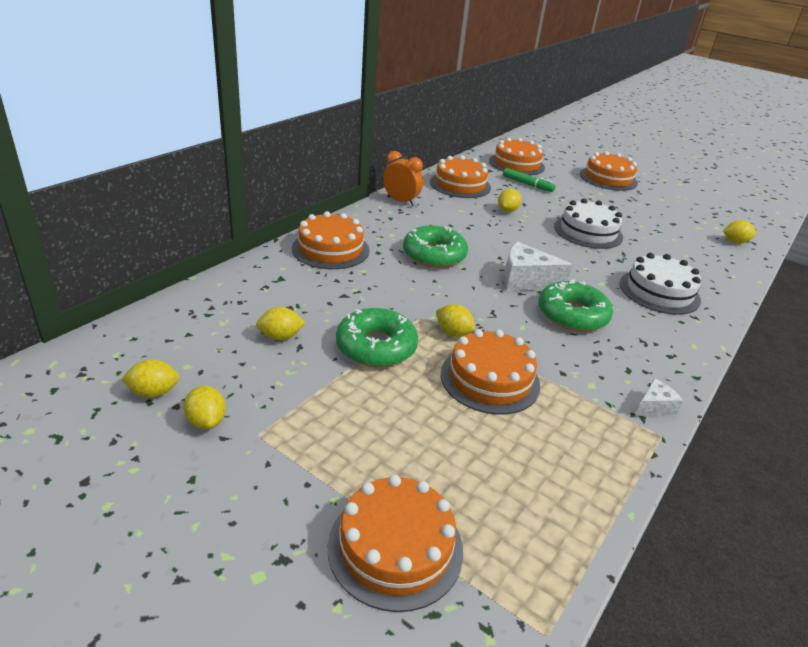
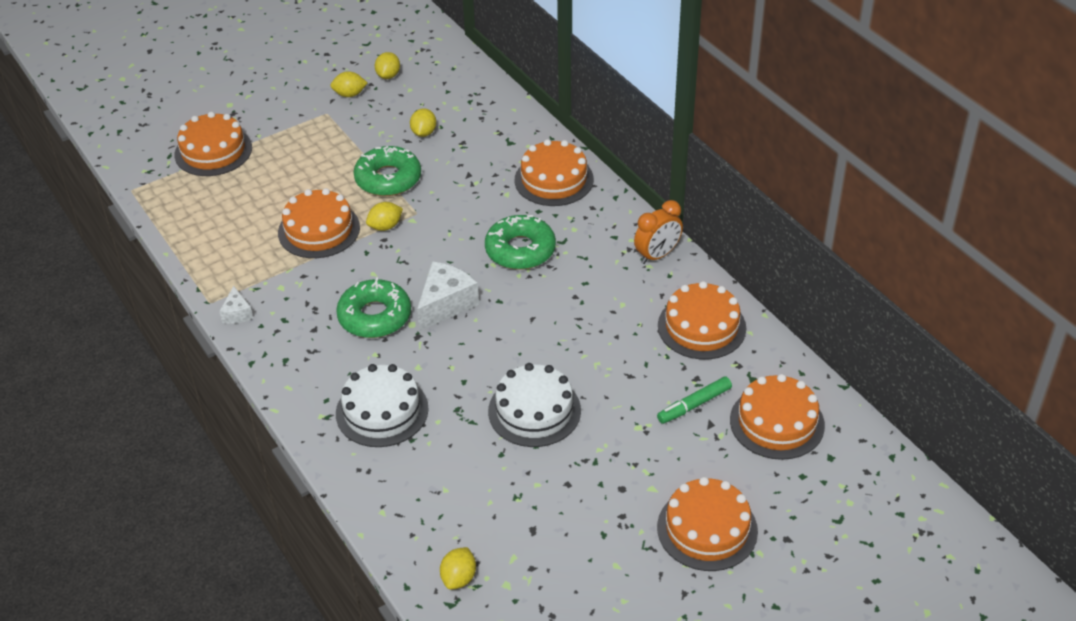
camera: 115 degrees right, 10 degrees up
(507, 210) = (612, 349): yellow lemon -> none

